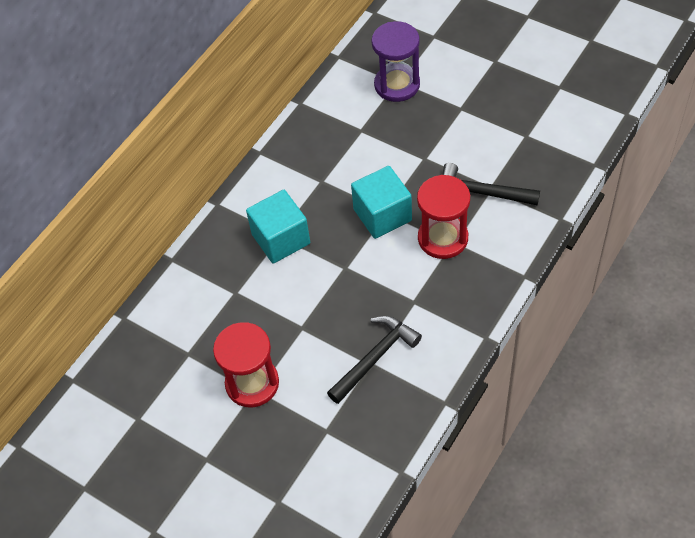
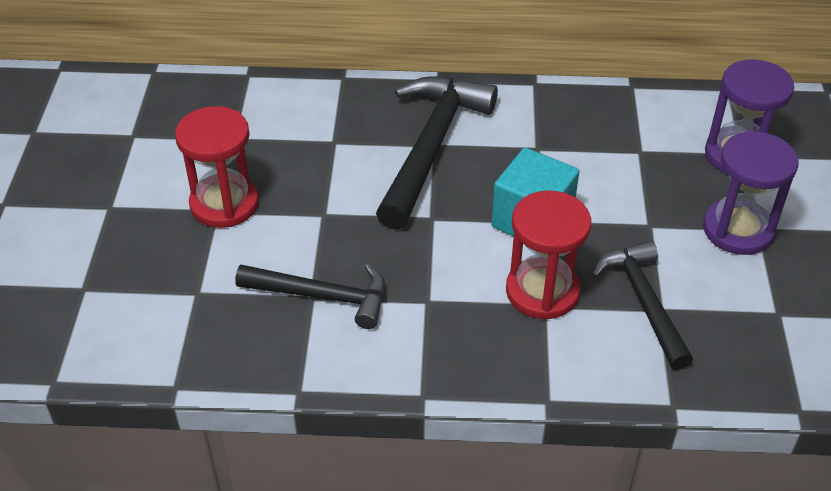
camera: 55 degrees right, 10 degrees down
(281, 239) = (431, 148): turquoise cube -> black hammer
(455, 119) = (738, 230): none -> purple hourglass

